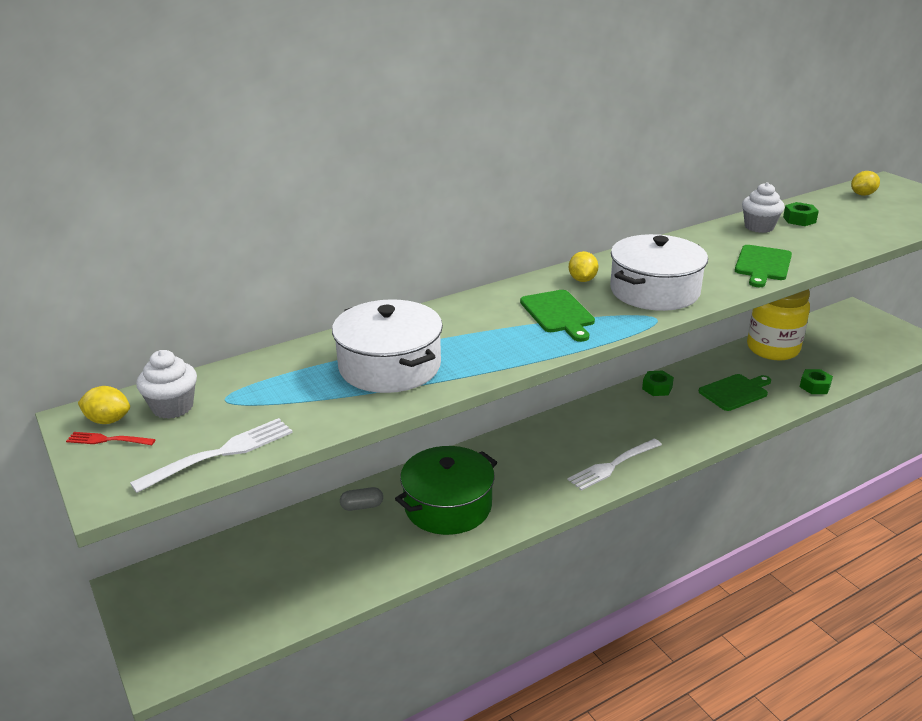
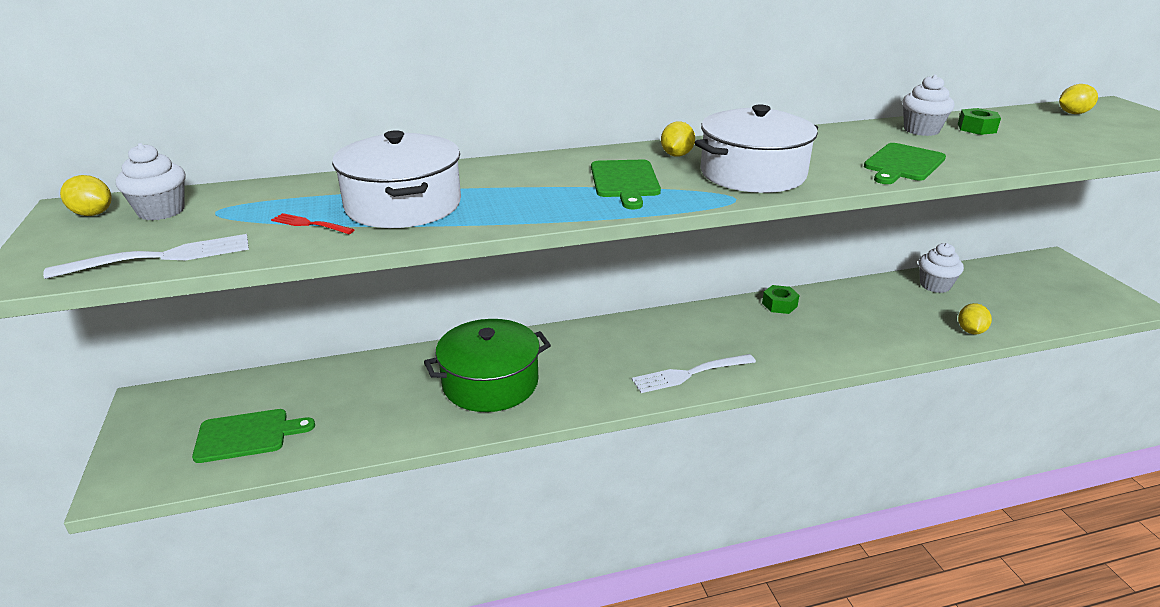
camera: 15 degrees right, 0 degrees up
(107, 440) = (73, 230): red fork -> red fork (310, 224)
(362, 506) = (405, 367): grey capsule -> none
(735, 392) = (869, 322): green cutting board -> green cutting board (247, 435)
(772, 349) = (935, 285): yellow jar -> white cupcake
(814, 386) = (970, 331): green nut -> yellow lemon

